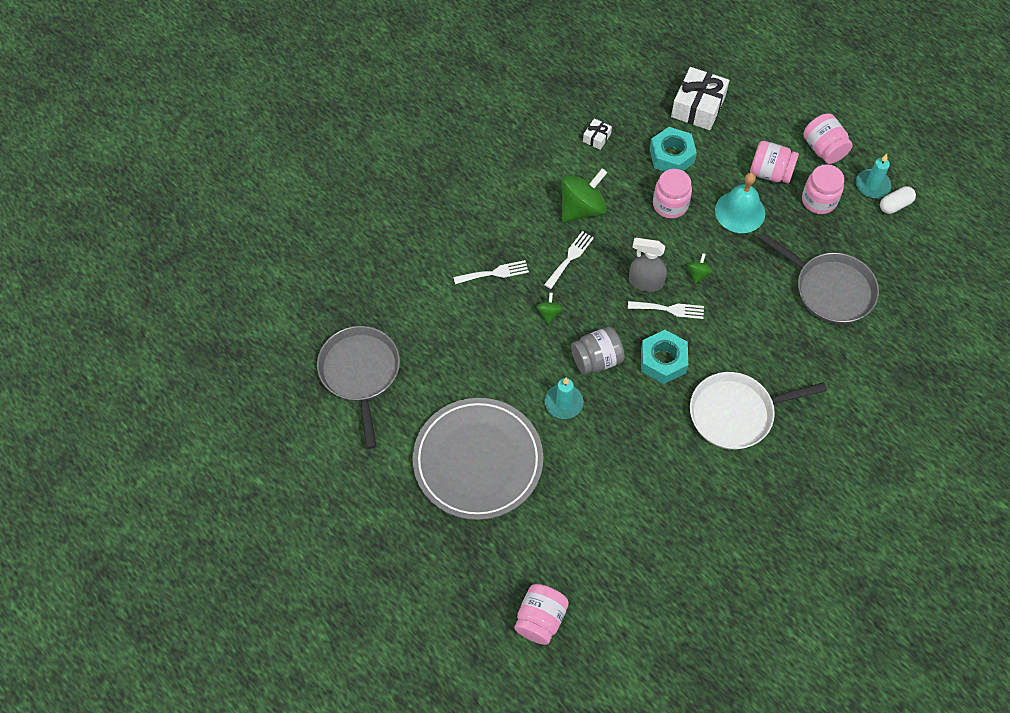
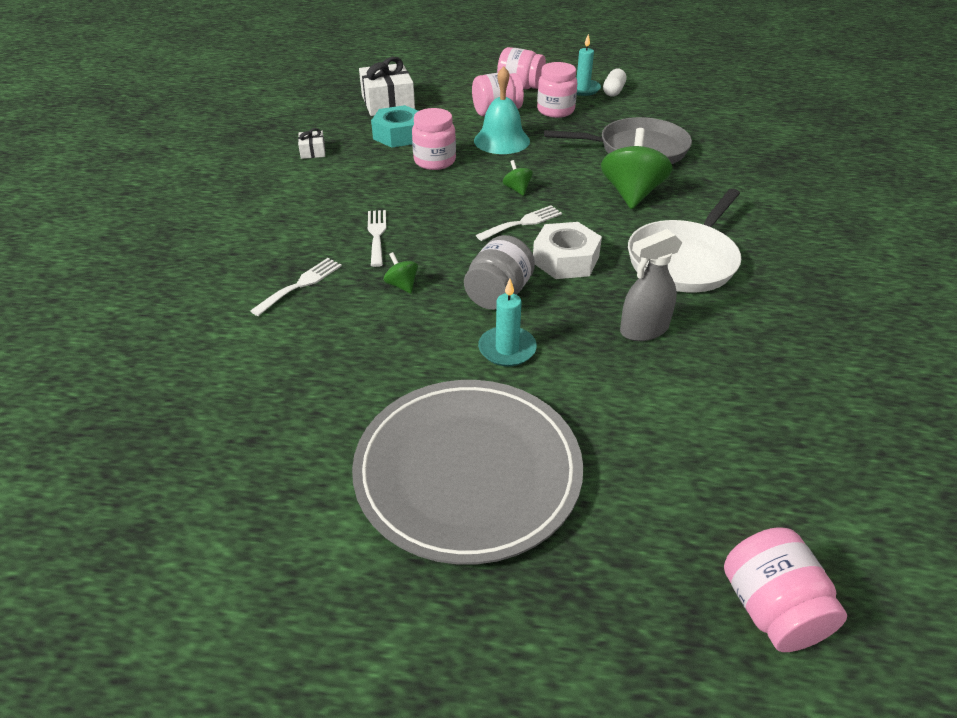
camera: 40 degrees left, 20 degrees down
(360, 373) = (194, 478): grey pan -> none
(582, 209) = (350, 198): green spinning top -> green spinning top (631, 194)
(645, 282) = (475, 216): grey spray bottle -> grey spray bottle (643, 329)
(663, 361) = (565, 260): turquoise nut -> white nut

